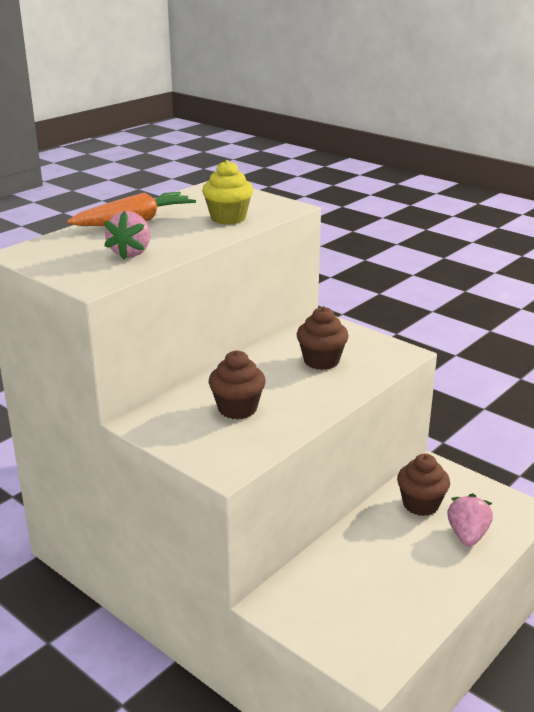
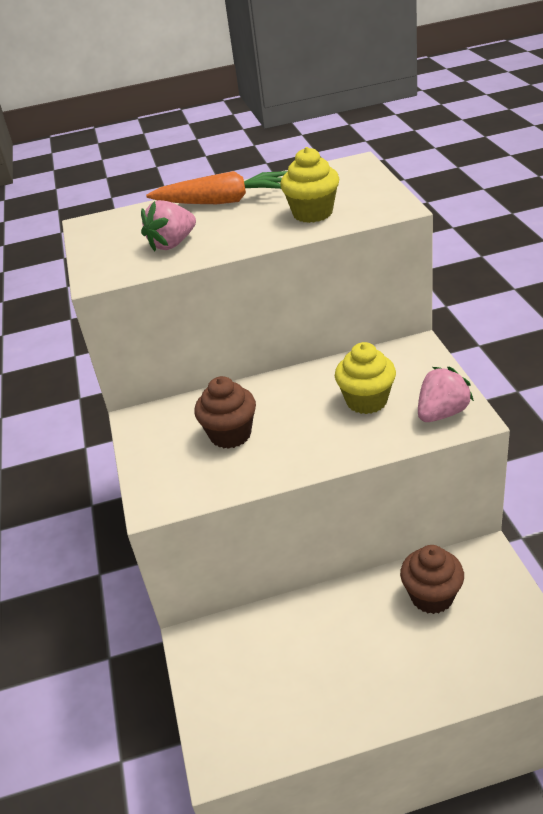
camera: 40 degrees right, 10 degrees up
(321, 361) = (366, 401): brown cupcake -> yellow cupcake
(467, 535) = (449, 657): pink strawberry -> pink strawberry (442, 413)

